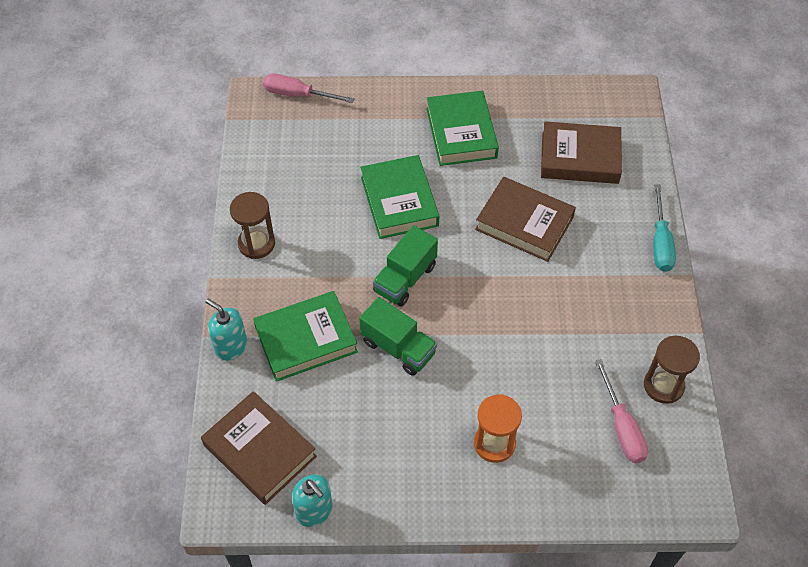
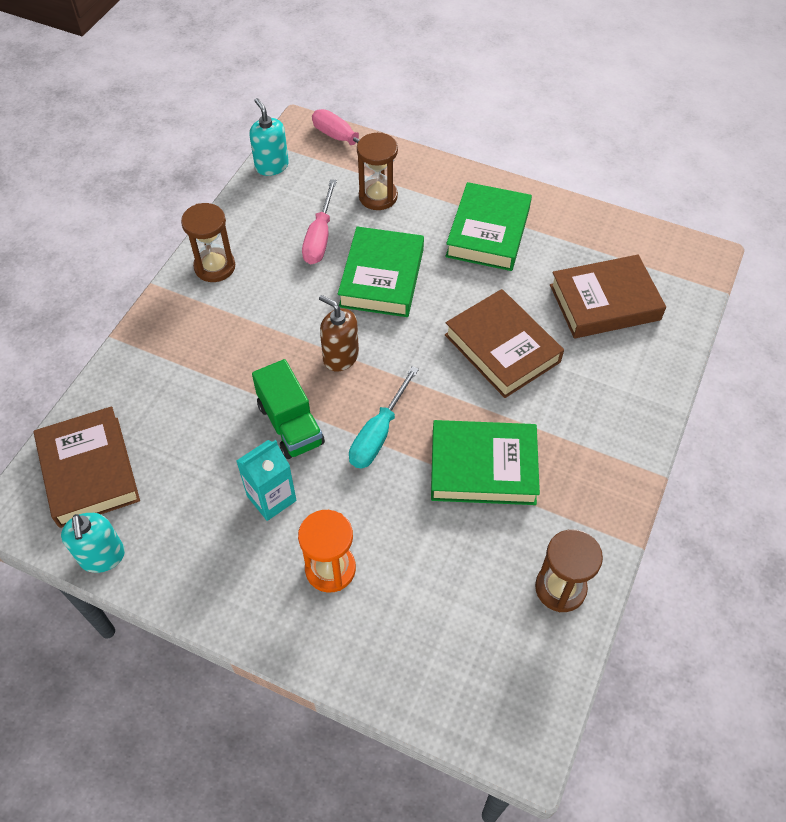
camera: 25 degrees right, 0 degrees up
(231, 346) = (127, 356): turquoise soap dispenser -> turquoise soap dispenser (271, 166)
(306, 340) = (203, 379): green book -> green book (483, 467)
(356, 134) = (378, 196): none -> brown hourglass
(405, 279) = (340, 357): green truck -> brown soap dispenser
(418, 410) = (271, 498): none -> turquoise carton
(579, 158) = (604, 302): brown book -> brown book turned 45 degrees counterclockwise
(622, 427) = (484, 613): pink screwdriver -> pink screwdriver (320, 237)
(660, 242) = (647, 426): turquoise screwdriver -> turquoise screwdriver (378, 433)

